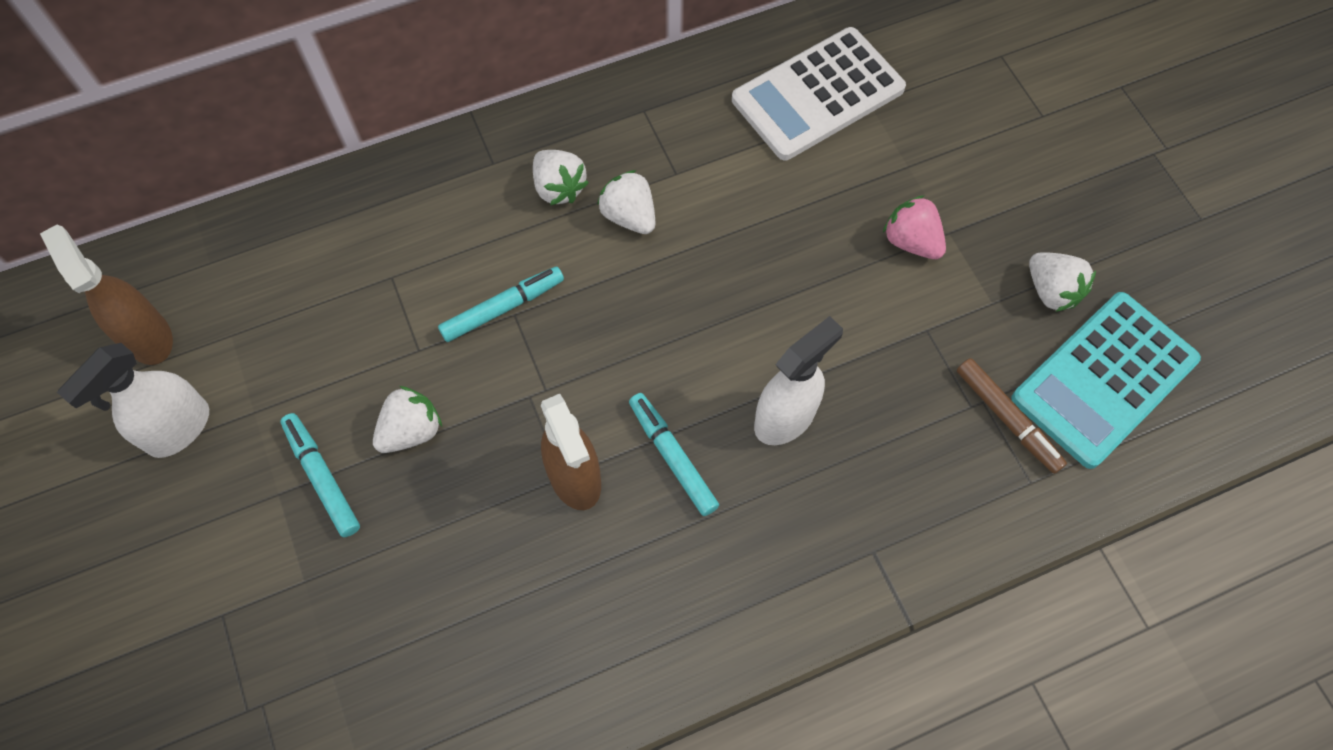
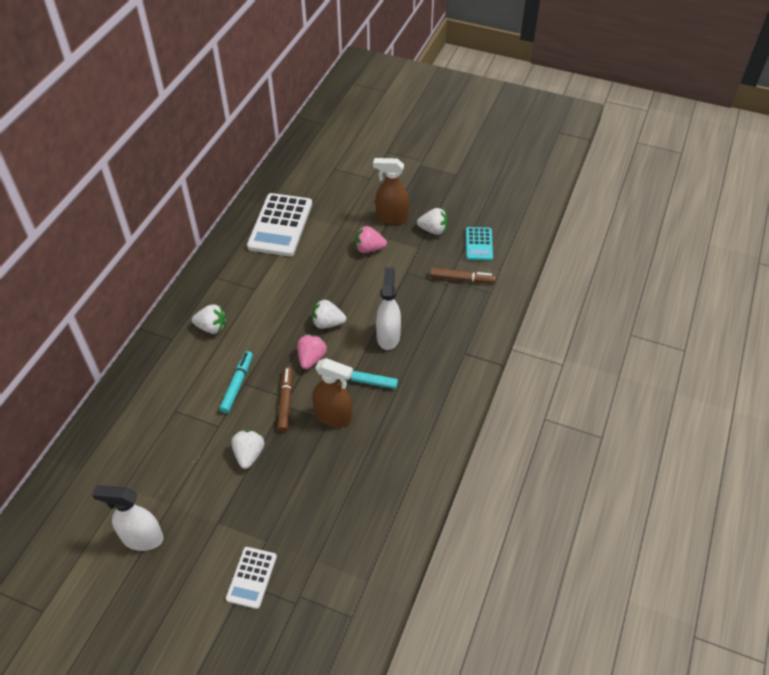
camera: 45 degrees left, 15 degrees down
(148, 337) = (84, 518): brown spray bottle -> brown spray bottle (391, 218)
(178, 429) = (142, 538): white spray bottle -> white spray bottle turned 105 degrees clockwise
(236, 617) = (251, 577): none -> white calculator
(322, 477) = (230, 501): turquoise marker -> none
(536, 393) = (285, 402): none -> brown marker
(629, 216) = (252, 316): white strawberry -> white strawberry (327, 323)
(639, 356) = (311, 358): none -> pink strawberry
(1104, 379) = (479, 244): turquoise calculator -> turquoise calculator, size x0.54

